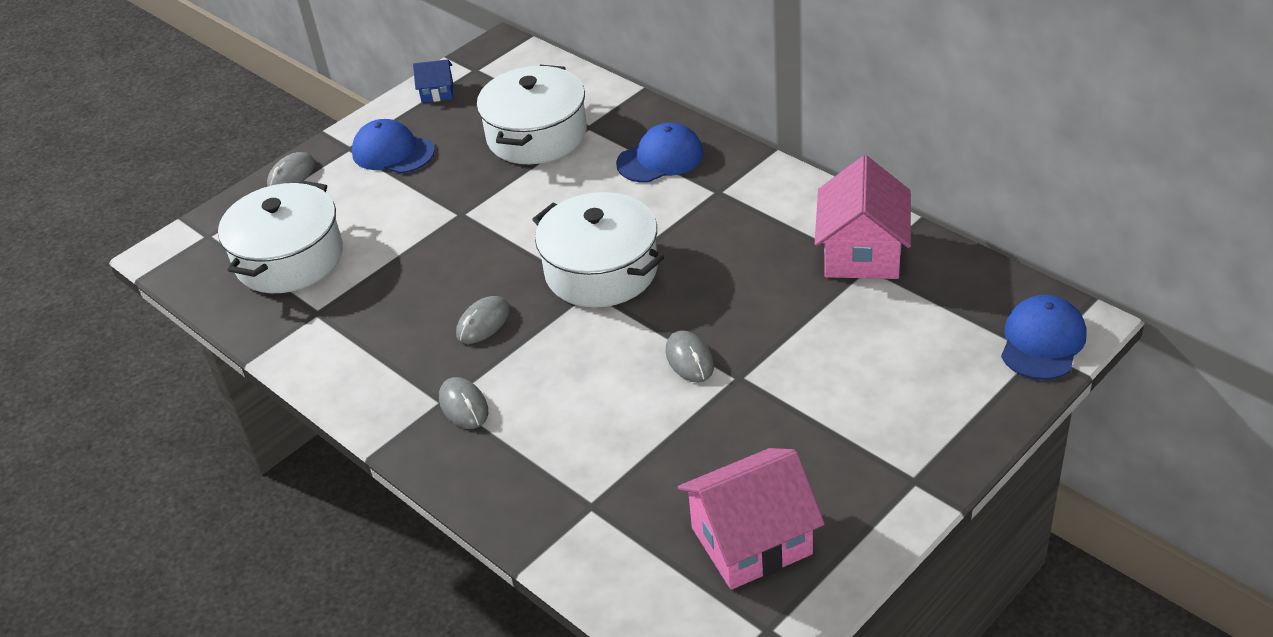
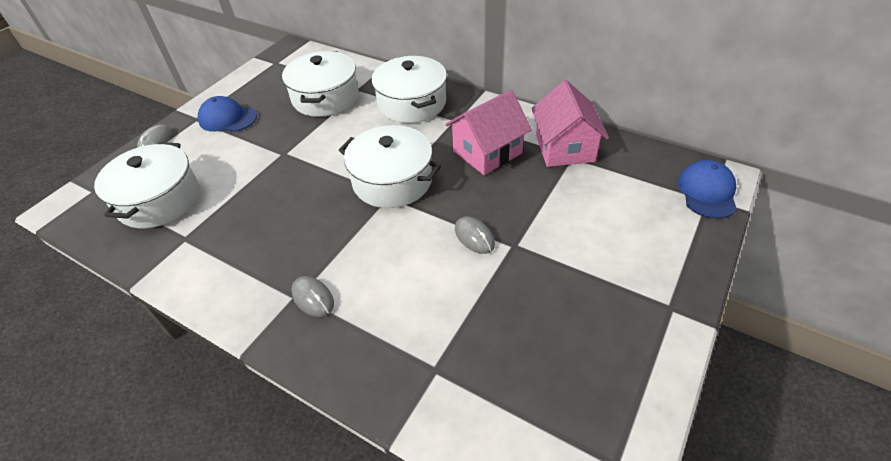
camera: 15 degrees left, 5 degrees up
(437, 92) = (253, 78): blue house -> none
(483, 323) = (315, 229): grey mouse -> none
(660, 158) = (412, 103): blue cap -> white pot
(751, 541) = (572, 380): pink house -> pink house (487, 152)

